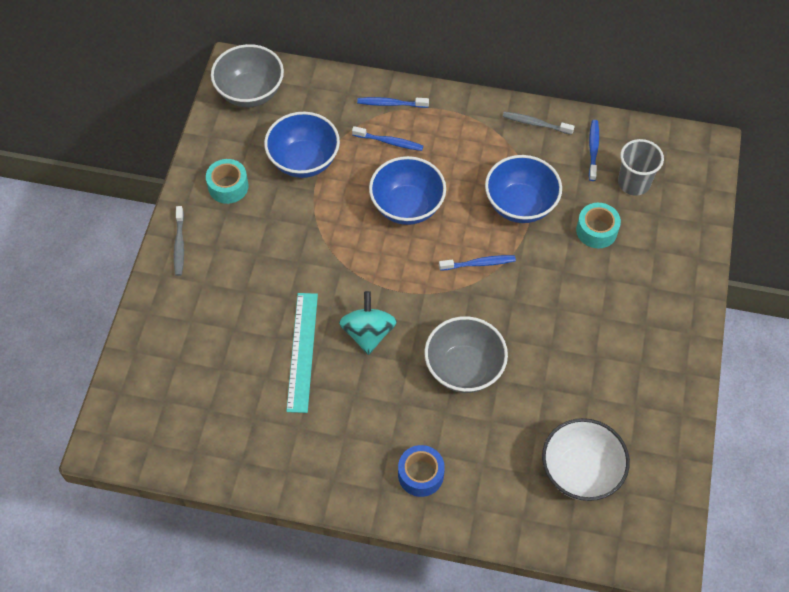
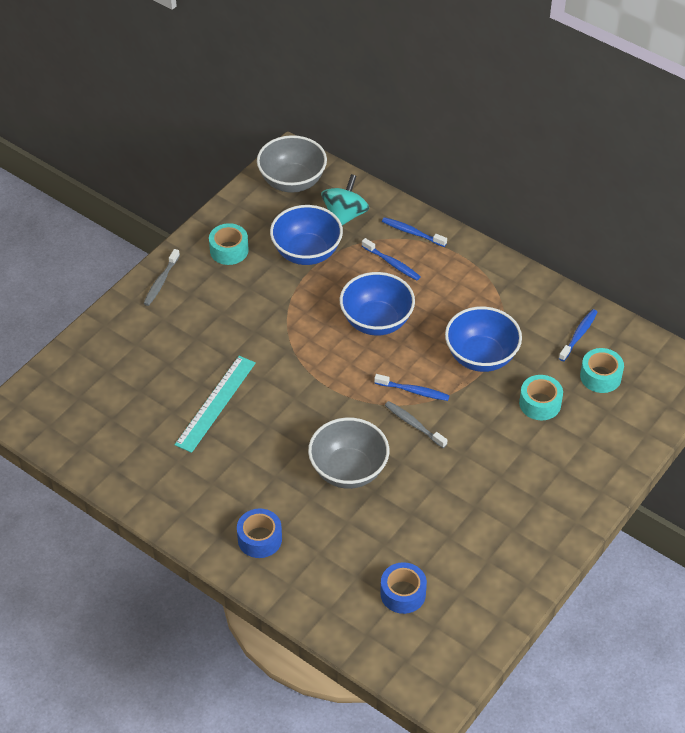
camera: 25 degrees right, 10 degrees down
(368, 333) = (281, 410): turquoise spinning top -> turquoise spinning top (345, 215)
(535, 124) = (537, 294): grey toothbrush -> grey toothbrush (414, 424)
(580, 472) = (403, 593): white bowl -> blue tape
(633, 183) = (600, 376): grey cup -> turquoise tape

